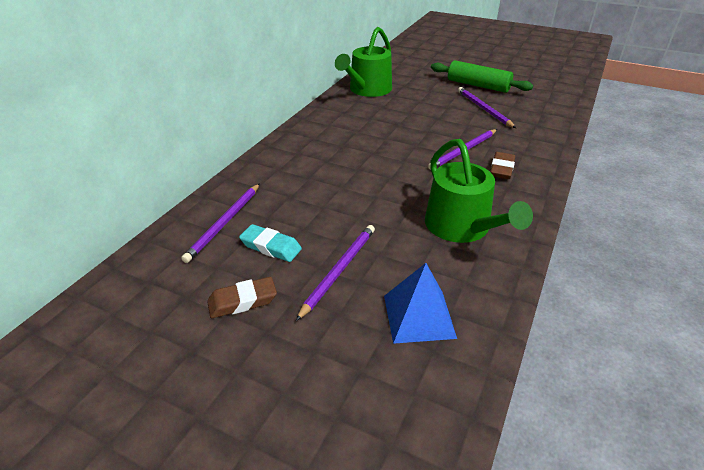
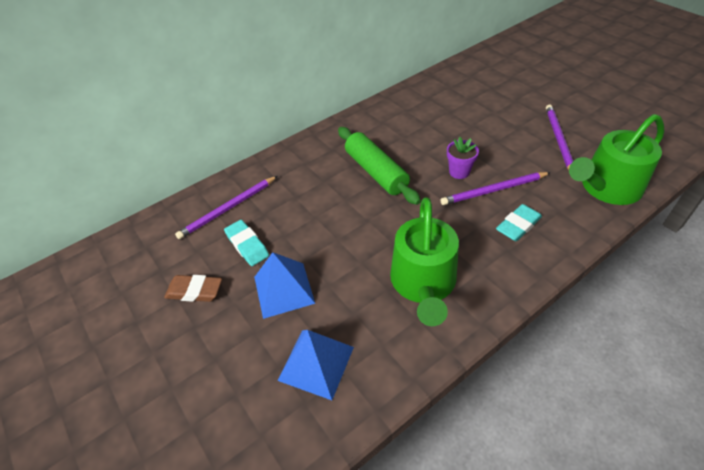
camera: 30 degrees right, 10 degrees up
(339, 270) = (284, 289): purple pencil -> blue pyramid
(367, 90) = (449, 86): green watering can -> green watering can (606, 188)
(425, 145) = (459, 172): none -> purple flower pot
(478, 85) = (576, 105): green rolling pin -> green rolling pin (376, 172)
(501, 169) = (518, 225): brown eraser -> turquoise eraser

